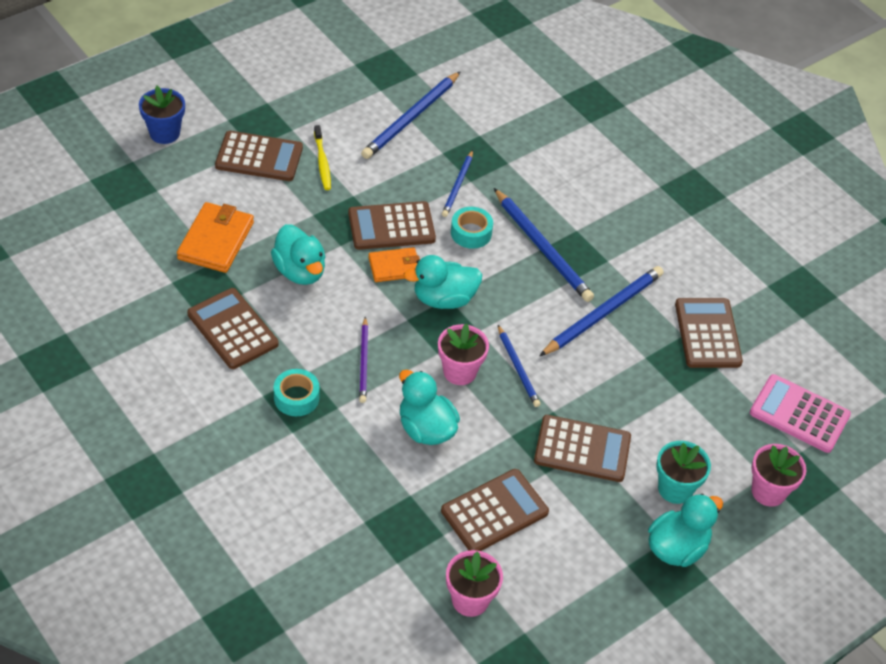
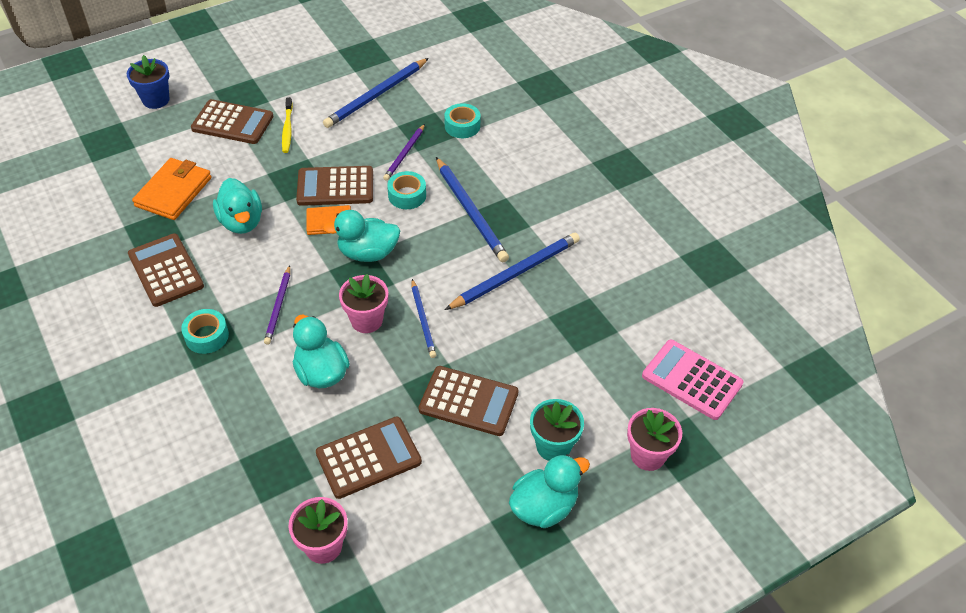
camera: 10 degrees right, 0 degrees up
(458, 185) = (405, 154): blue pencil -> purple pencil
(513, 150) = (462, 126): none -> turquoise tape
(707, 333) = (613, 297): brown calculator -> none

